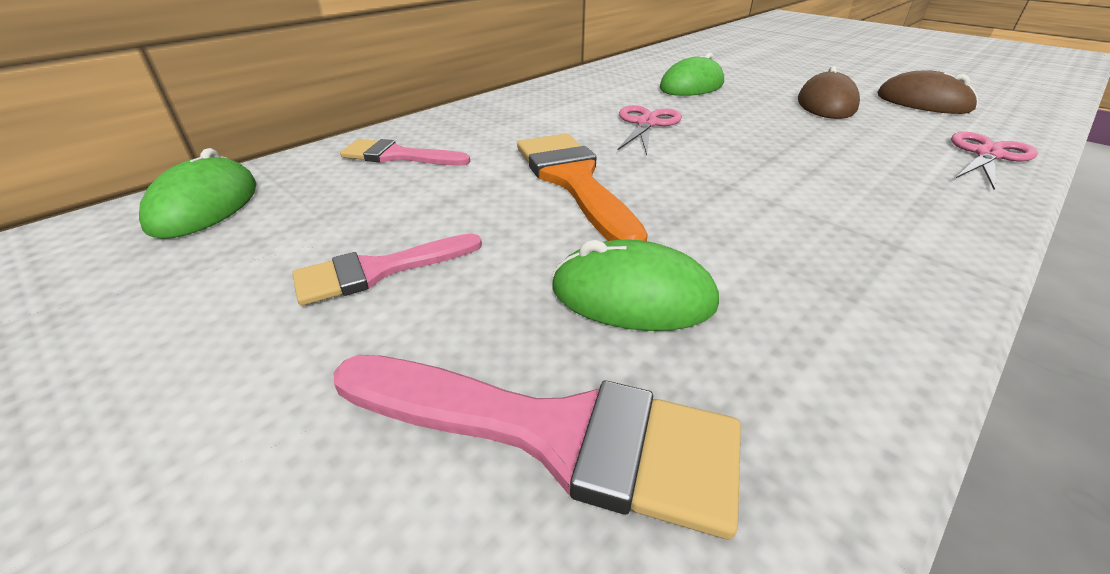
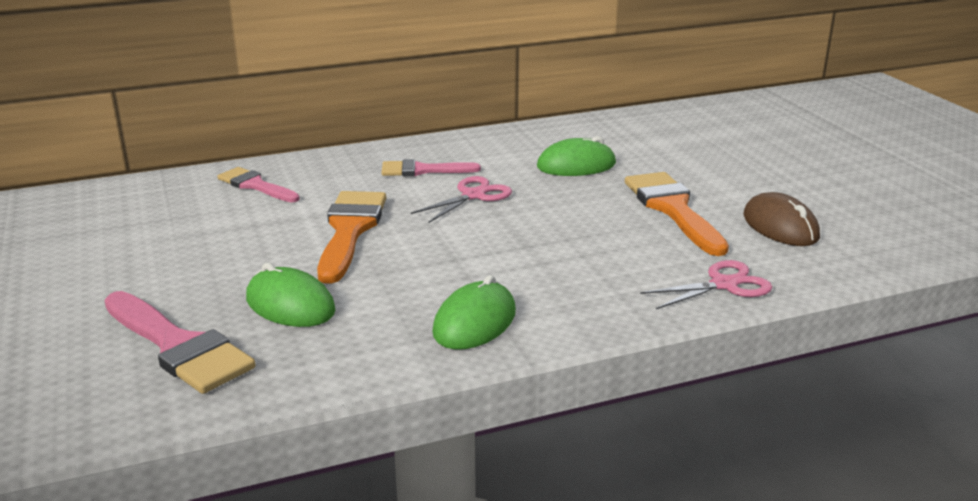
camera: 25 degrees right, 10 degrees down
(205, 205) = (114, 197): green mouse -> green mouse (475, 322)
(378, 271) = (172, 258): pink brush -> pink brush (422, 170)
(826, 104) = (673, 209): brown mouse -> orange brush

